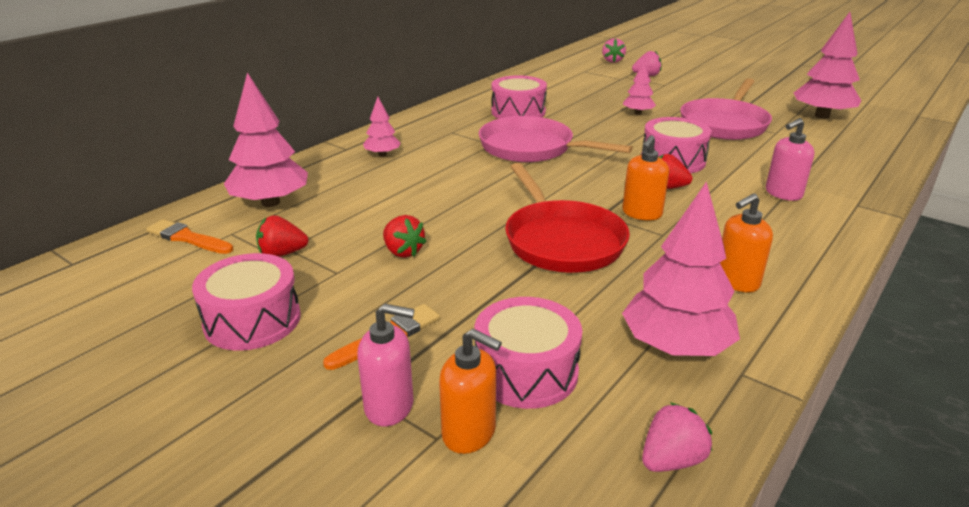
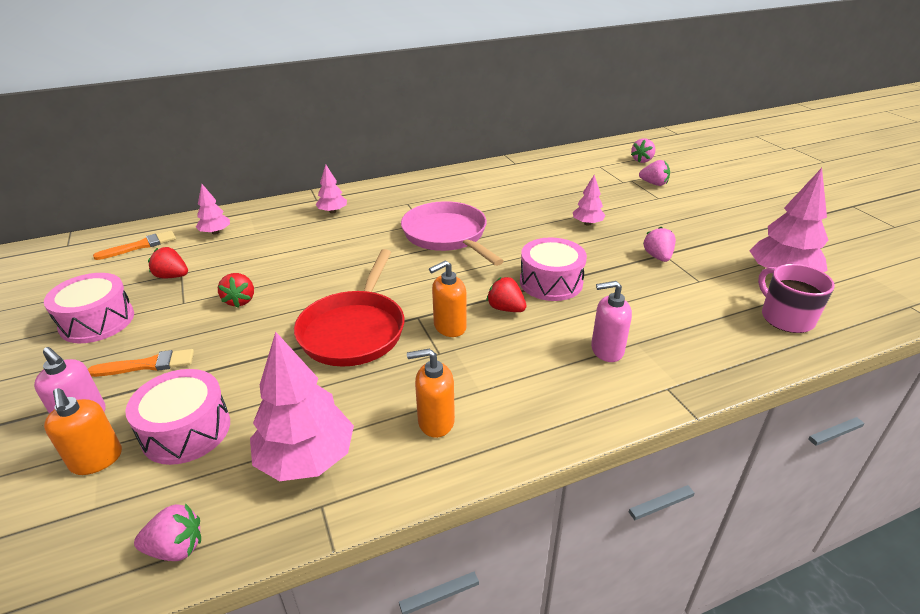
camera: 30 degrees right, 5 degrees up
(187, 238) = (140, 246): orange brush -> orange brush turned 90 degrees clockwise
(270, 202) = (215, 232): pink tree -> pink tree, size x0.53
(518, 112) = (484, 197): pink drum -> none
(724, 124) = (658, 257): pink pan -> pink strawberry
(862, 141) = (785, 317): none -> pink mug

